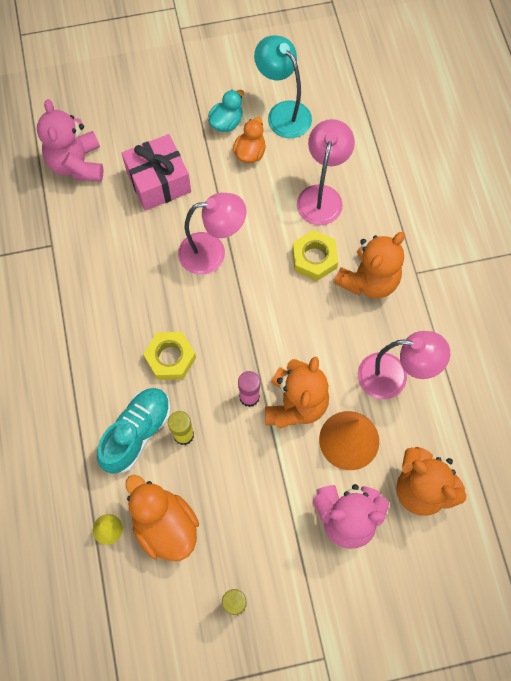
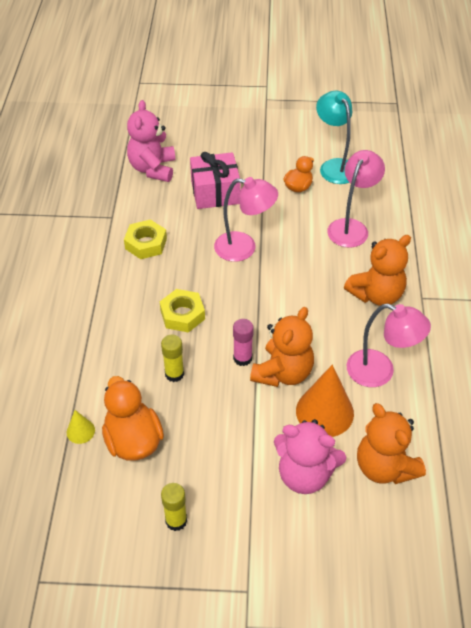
camera: 15 degrees right, 20 degrees down
(137, 433) = (134, 363): turquoise shoe -> none
(226, 122) = (285, 164): turquoise duck -> none
(314, 258) = (332, 269): yellow nut -> yellow nut (146, 243)

